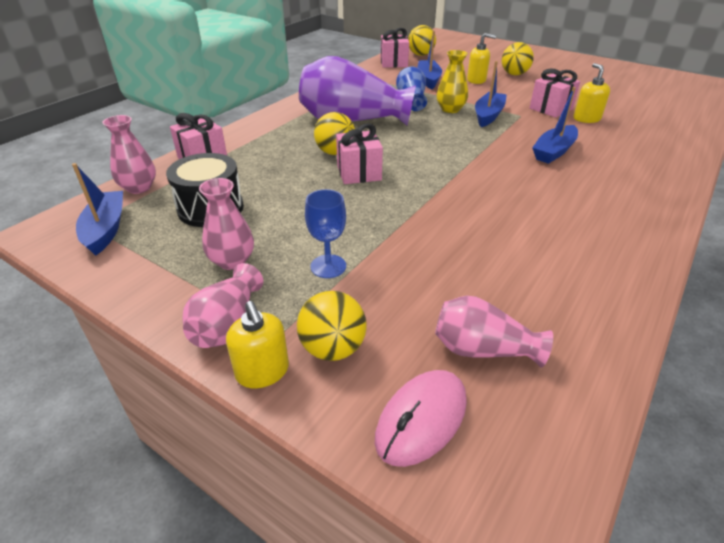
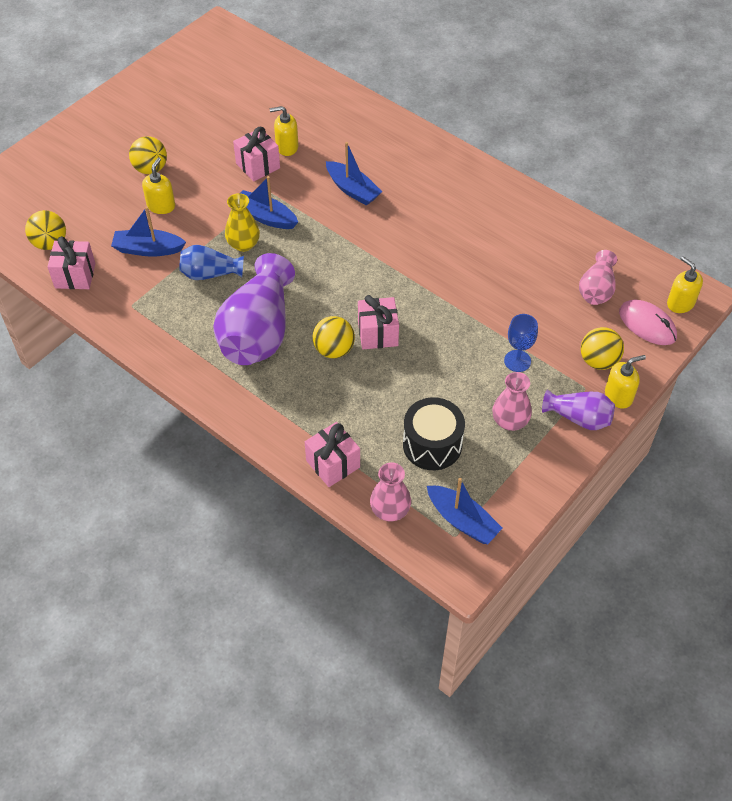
camera: 85 degrees left, 15 degrees up
(106, 229) = (462, 520): blue boat -> blue boat turned 135 degrees counterclockwise
(227, 324) = (579, 418): pink vase -> purple vase
(492, 482) = (680, 303): none -> yellow soap dispenser

